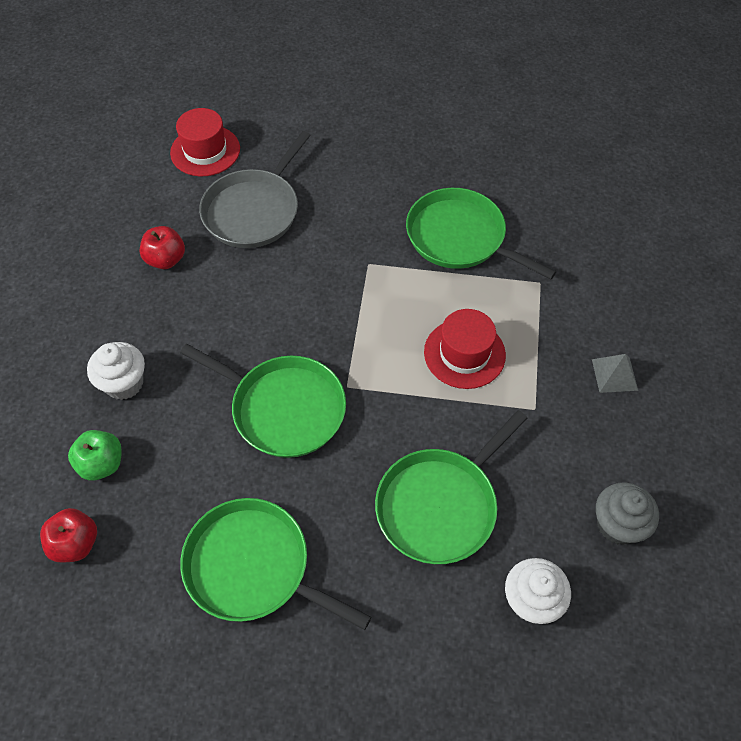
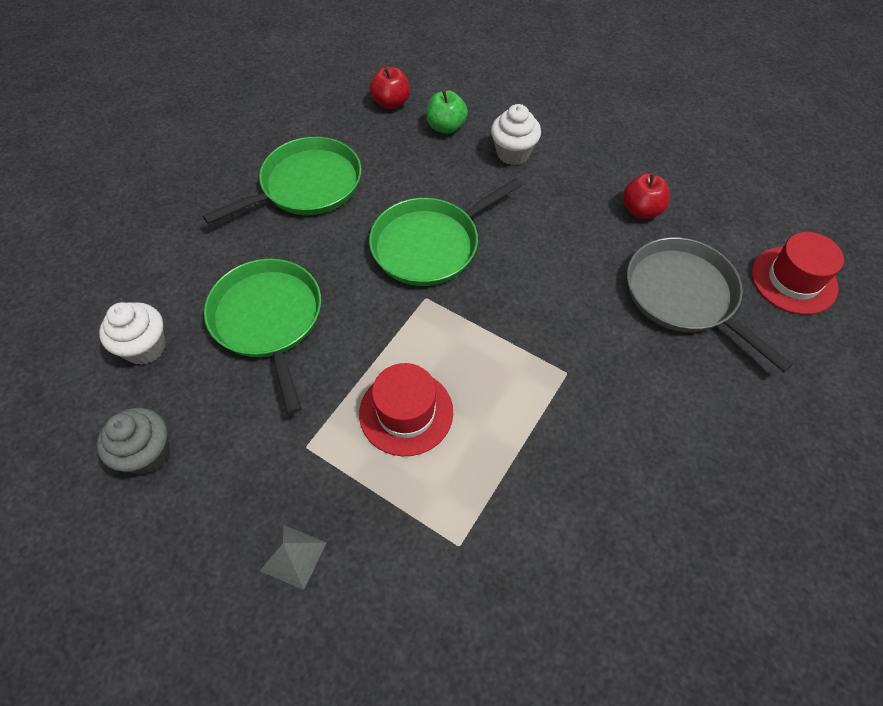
camera: 115 degrees right, 0 degrees up
(460, 237) = (567, 486): green pan -> none

